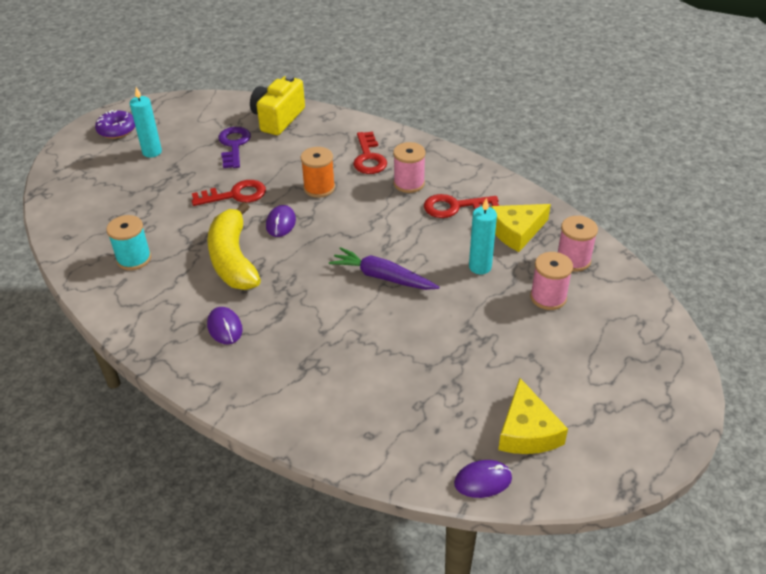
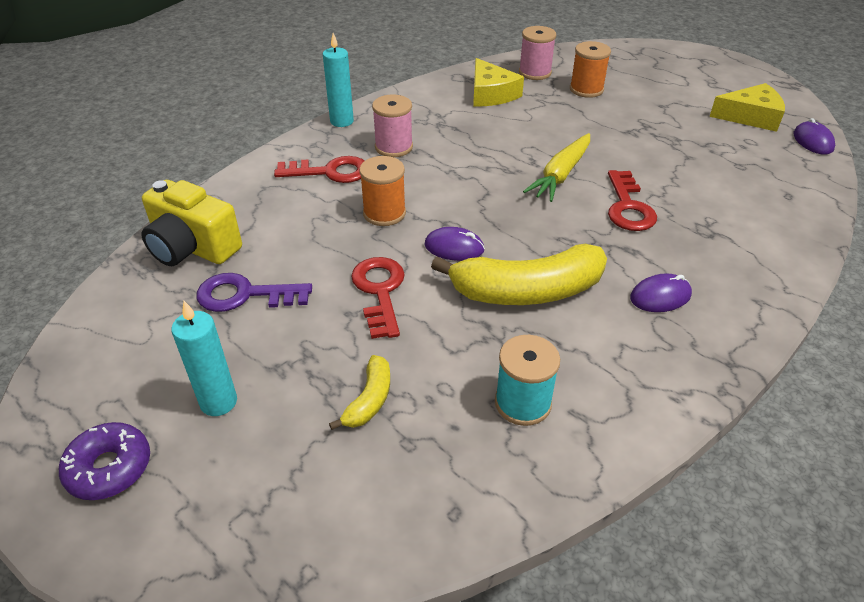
camera: 85 degrees left, 0 degrees up
(145, 201) = (369, 400): none -> yellow banana
(382, 277) = (561, 175): purple carrot -> yellow carrot
(454, 207) = (444, 123): red key -> red key (628, 207)
(480, 267) = (544, 117): turquoise candle -> turquoise candle (342, 121)
(548, 297) = (586, 89): pink spool -> orange spool

